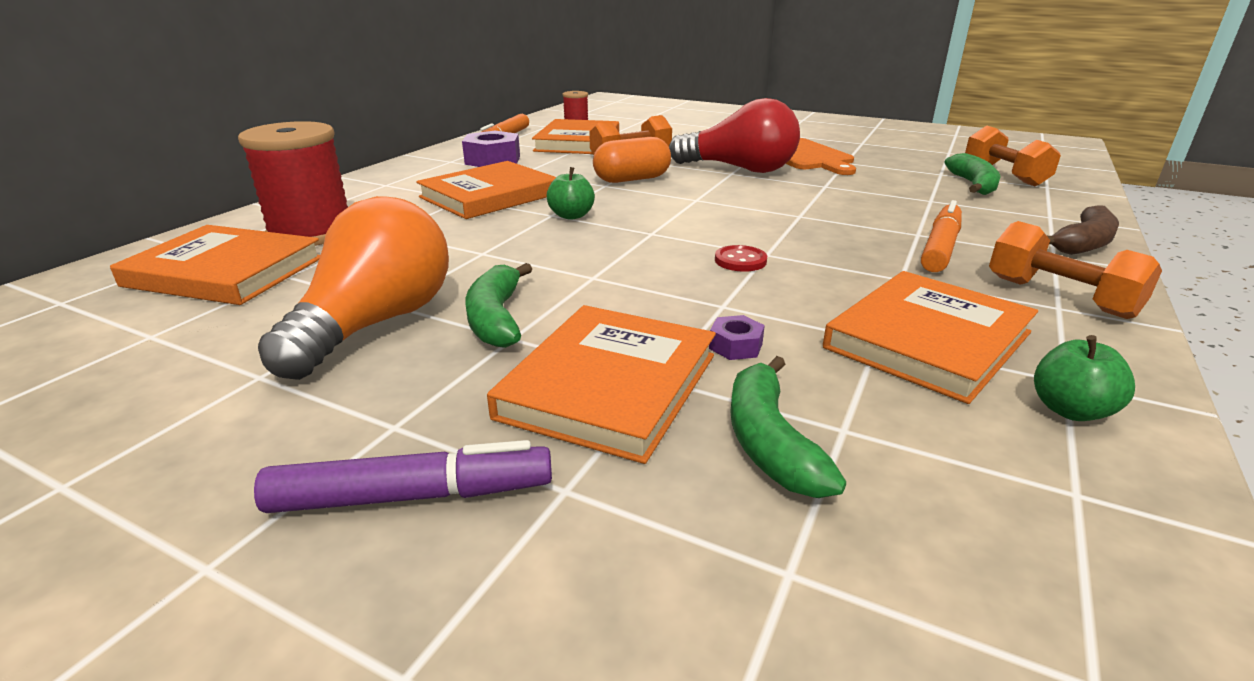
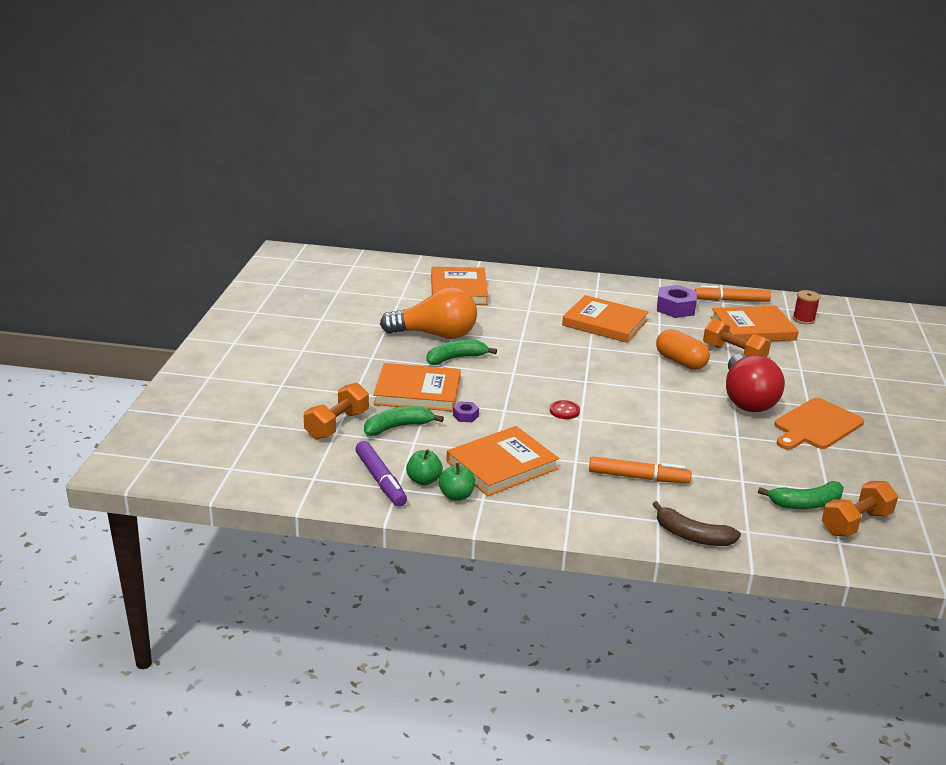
camera: 70 degrees right, 0 degrees up
(311, 233) = (512, 293): red spool -> none
(412, 496) = (340, 370): purple marker -> purple marker (380, 480)
(571, 216) = (593, 353): green apple -> green apple (424, 480)
(928, 340) = (502, 465): orange book -> orange book turned 60 degrees counterclockwise
(1059, 297) = (584, 511): orange dumbbell -> orange dumbbell (337, 425)

